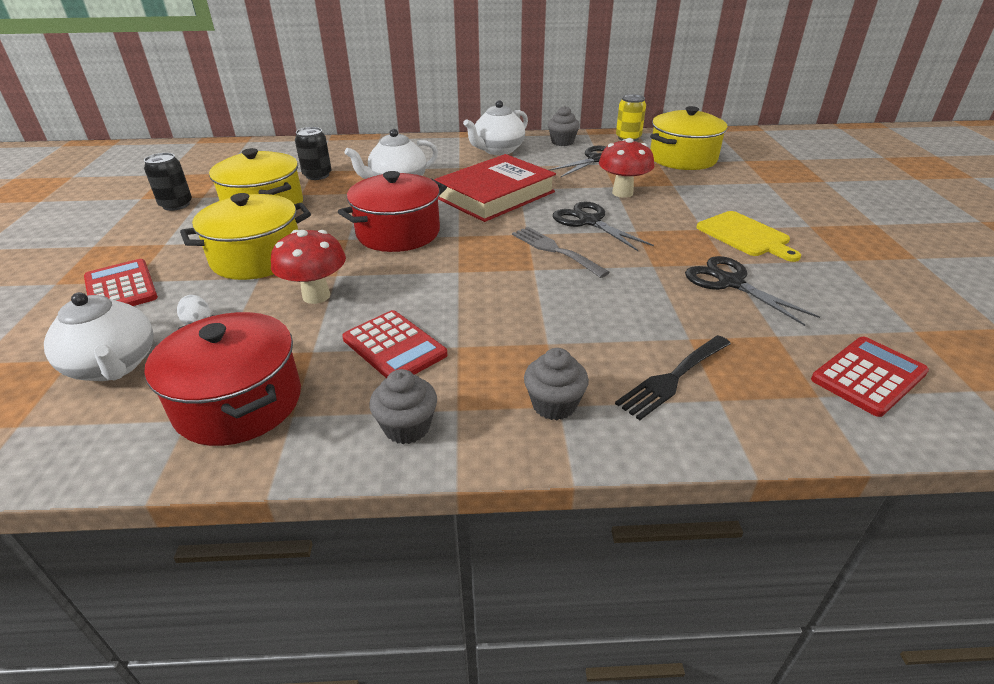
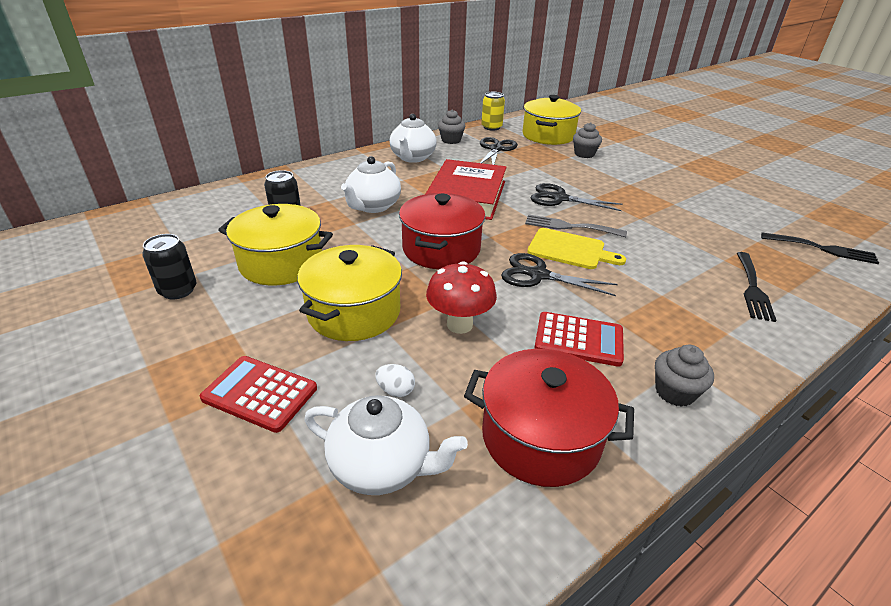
camera: 35 degrees left, 0 degrees up
(554, 405) = (725, 334): grey cupcake -> grey cupcake (584, 154)
(622, 193) = (548, 171): red mushroom -> none
(730, 282) = (693, 216): black scissors -> black scissors (538, 275)
(745, 236) = (657, 182): yellow cutting board -> yellow cutting board (570, 250)
(868, 376) = (823, 249): red calculator -> black fork

